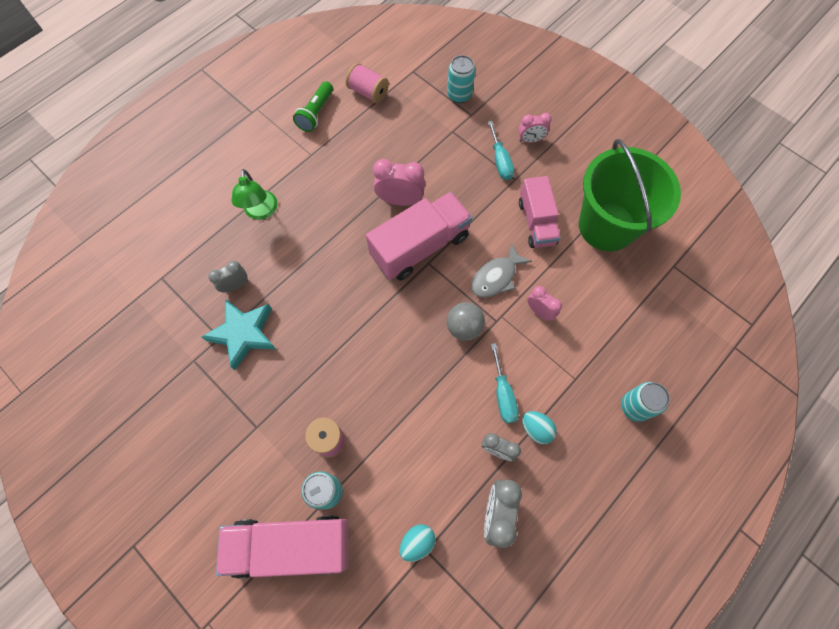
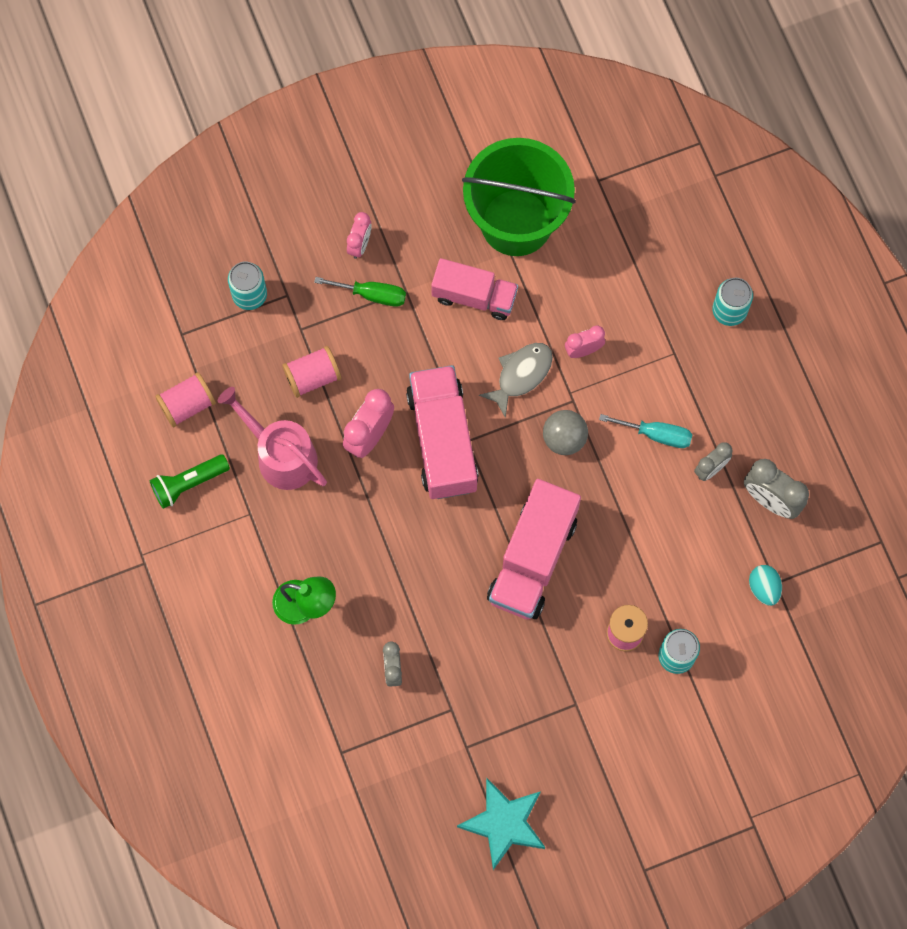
camera: 65 degrees left, 5 degrees up
(243, 334) = (460, 681): turquoise star -> turquoise star (504, 824)
(291, 545) = (713, 711): pink truck -> pink truck (532, 559)
(316, 113) = (188, 483): green flashlight -> green flashlight turned 105 degrees clockwise
(360, 155) = (281, 455): none -> pink watering can
(423, 151) = (312, 377): none -> pink spool
(496, 277) = (521, 375): grey fish -> grey fish turned 120 degrees counterclockwise
(500, 161) = (372, 295): turquoise screwdriver -> green screwdriver
(536, 429) = (707, 420): turquoise egg -> none

